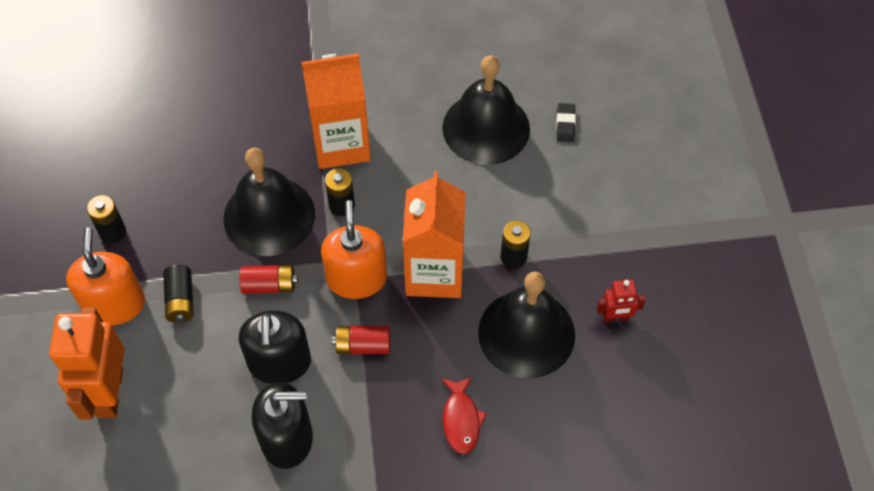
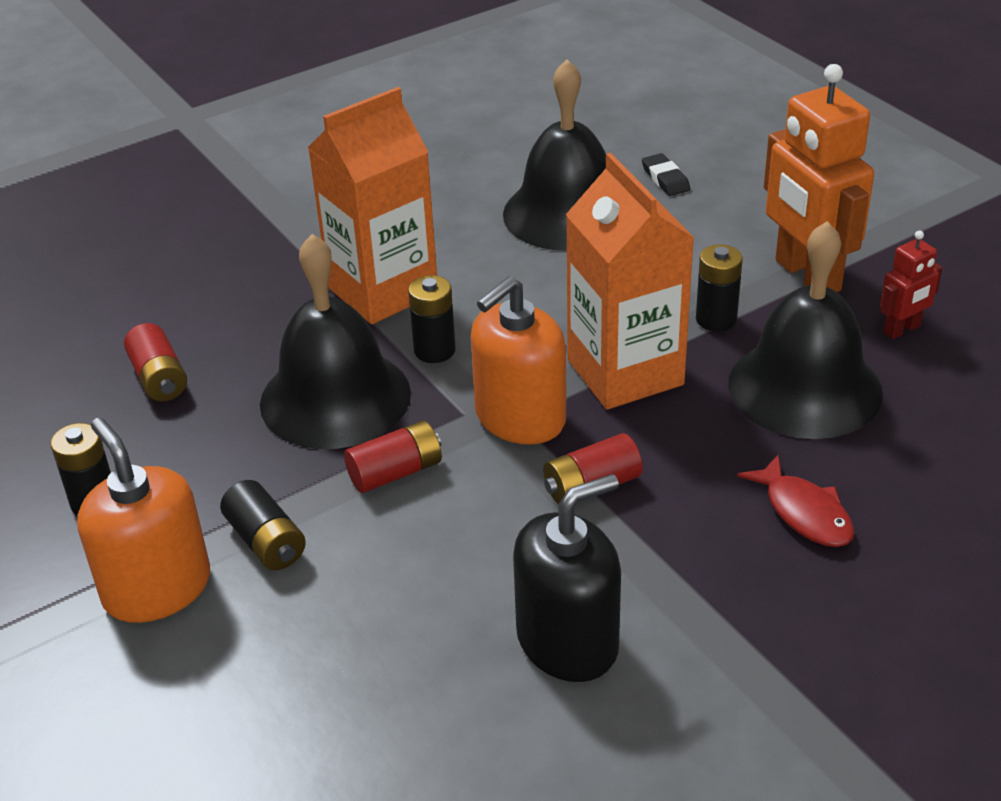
camera: 25 degrees left, 20 degrees down
(109, 392) = (224, 705): orange robot -> orange robot (806, 276)
(187, 157) = (159, 378): none -> red battery
(279, 362) = (482, 554): black soap dispenser -> none
(356, 278) = (520, 418): orange soap dispenser -> orange soap dispenser turned 105 degrees counterclockwise

